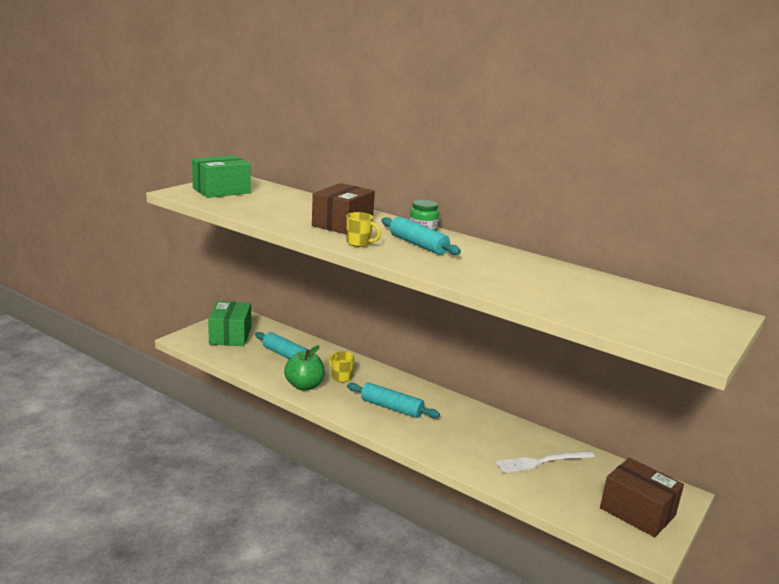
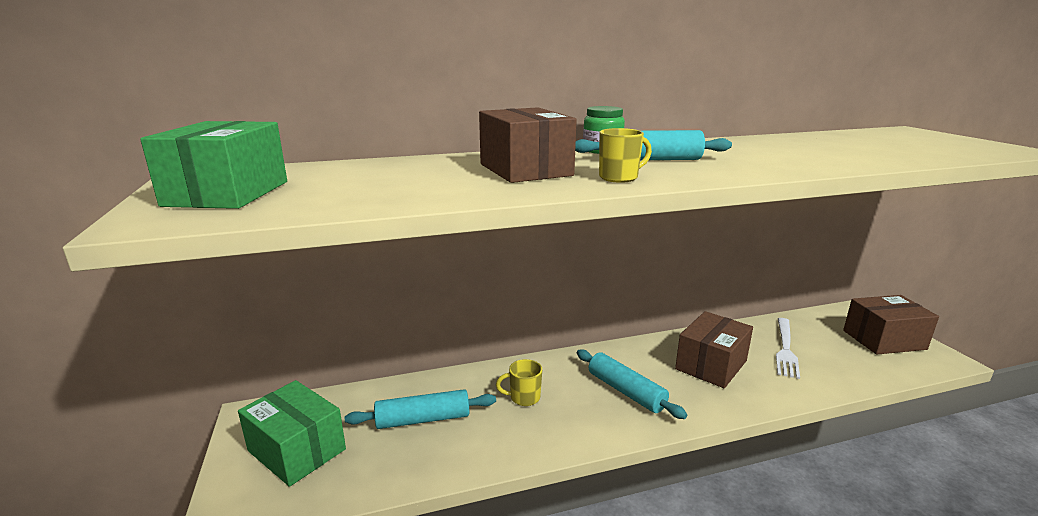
camera: 50 degrees left, 0 degrees up
(304, 386) = (516, 438): green apple -> none
(391, 408) = (626, 391): turquoise rolling pin -> turquoise rolling pin turned 75 degrees clockwise
(468, 433) = (711, 365): none -> brown box

